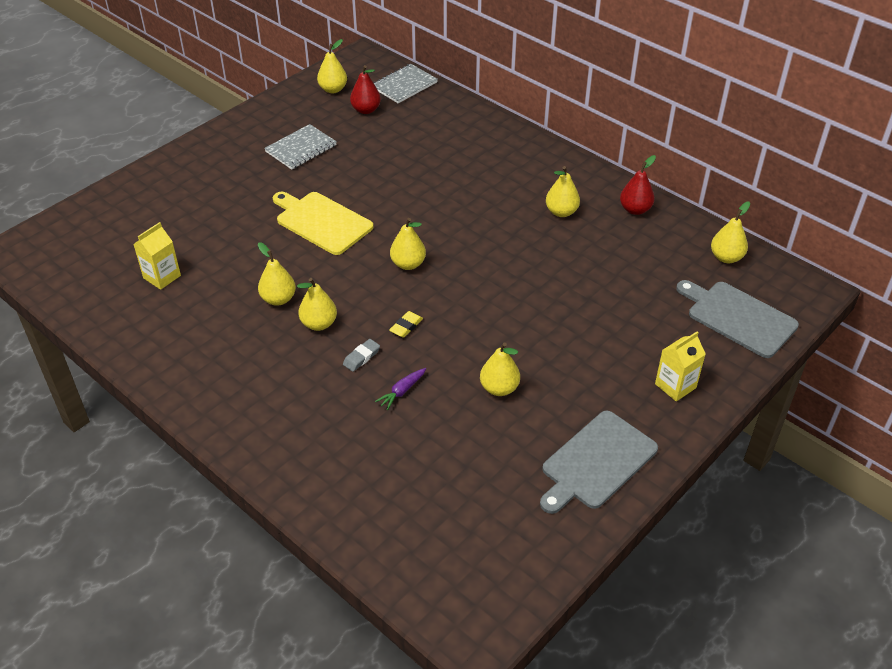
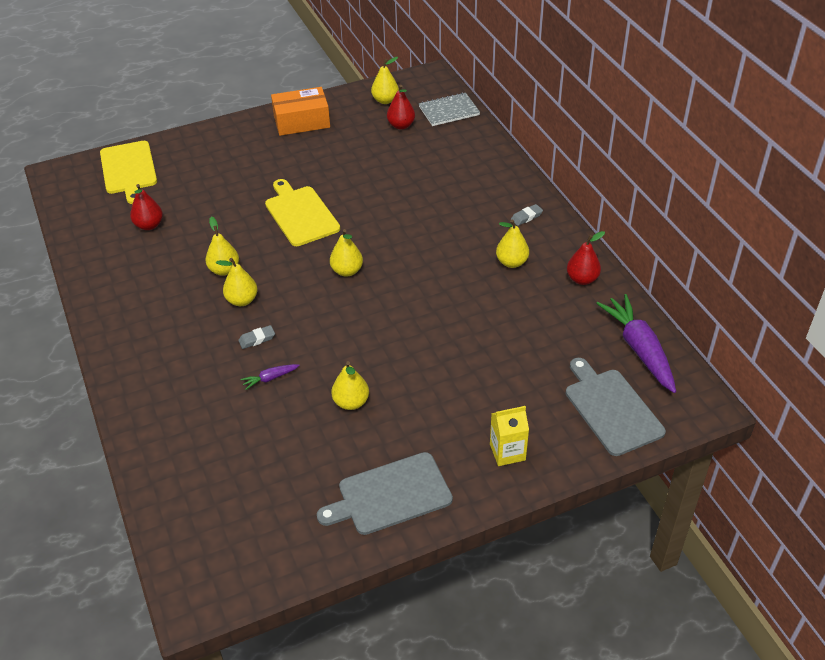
camera: 25 degrees right, 0 degrees up
(97, 225) = (129, 169): none -> yellow cutting board
(162, 277) = (149, 225): yellow carton -> red pear
(259, 130) = (302, 121): none -> orange box
(301, 148) = (325, 146): grey notebook -> none
(406, 326) = (310, 324): yellow eraser -> none
(546, 166) = (526, 217): none -> grey eraser
(726, 257) = (639, 349): yellow pear -> purple carrot

